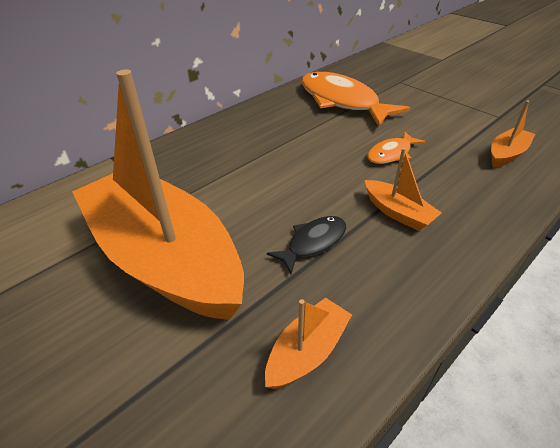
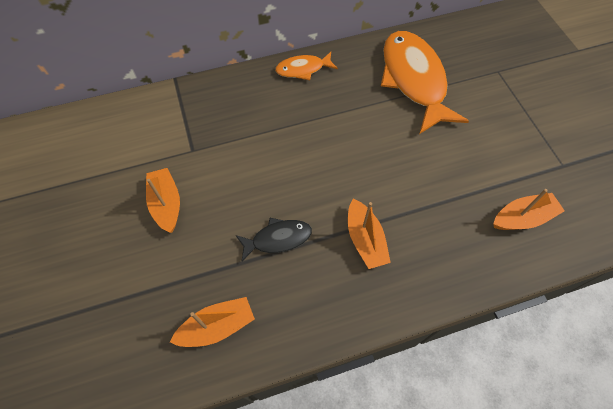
camera: 25 degrees right, 20 degrees up
(165, 258) = (166, 204): orange boat -> orange boat, size x0.40
(391, 154) = (410, 171): orange fish -> orange fish (303, 69)

